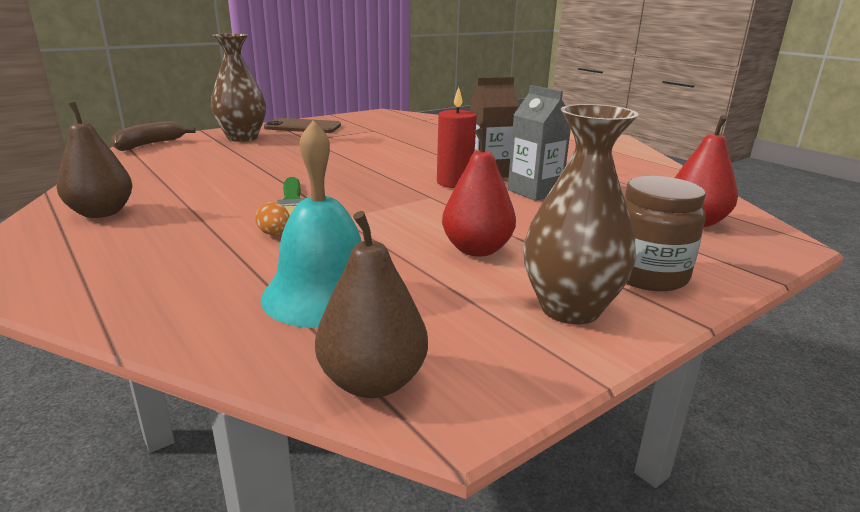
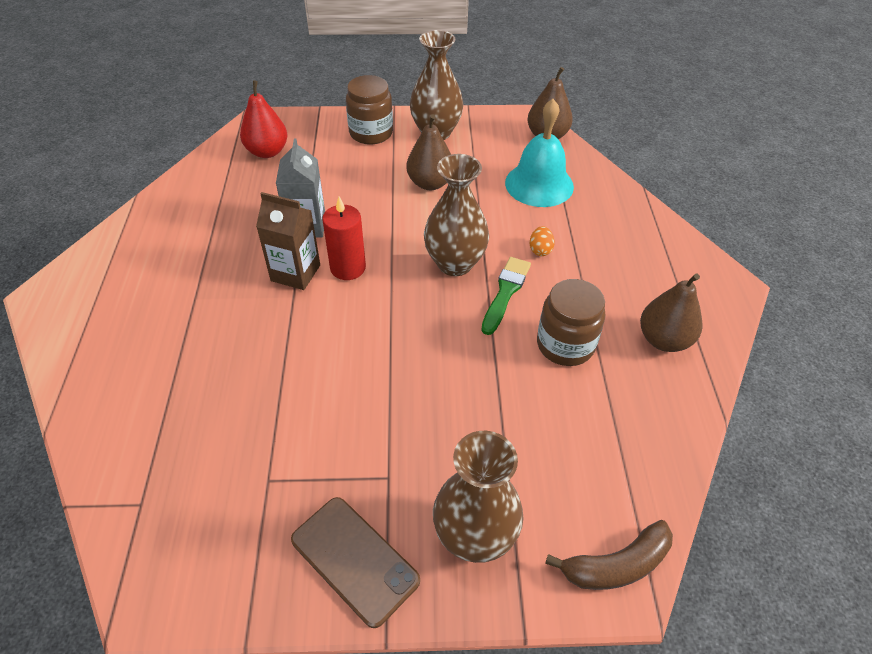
camera: 145 degrees left, 25 degrees up
(212, 191) = (565, 345): none -> brown jar
(362, 205) = (455, 263): none -> brown vase
(477, 250) = (430, 183): red pear -> brown pear

